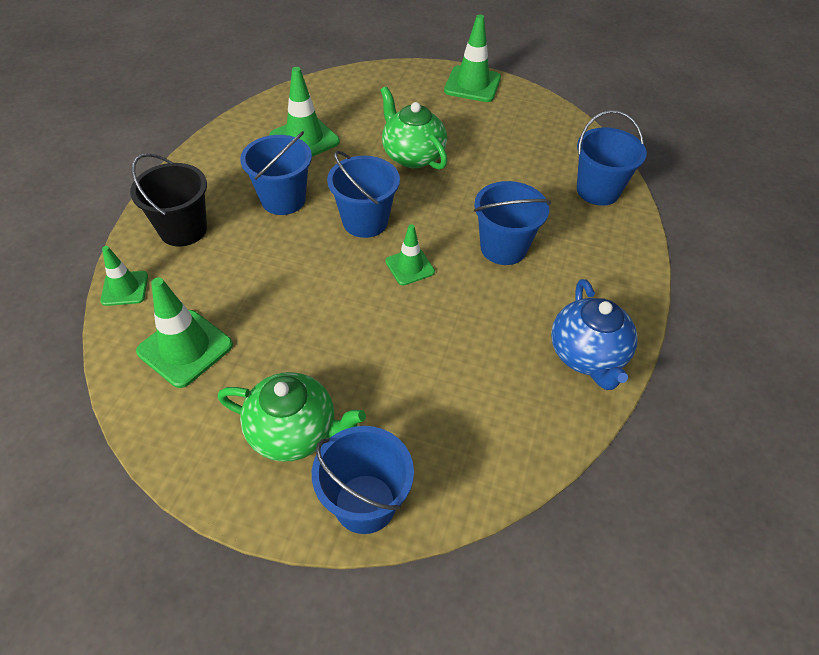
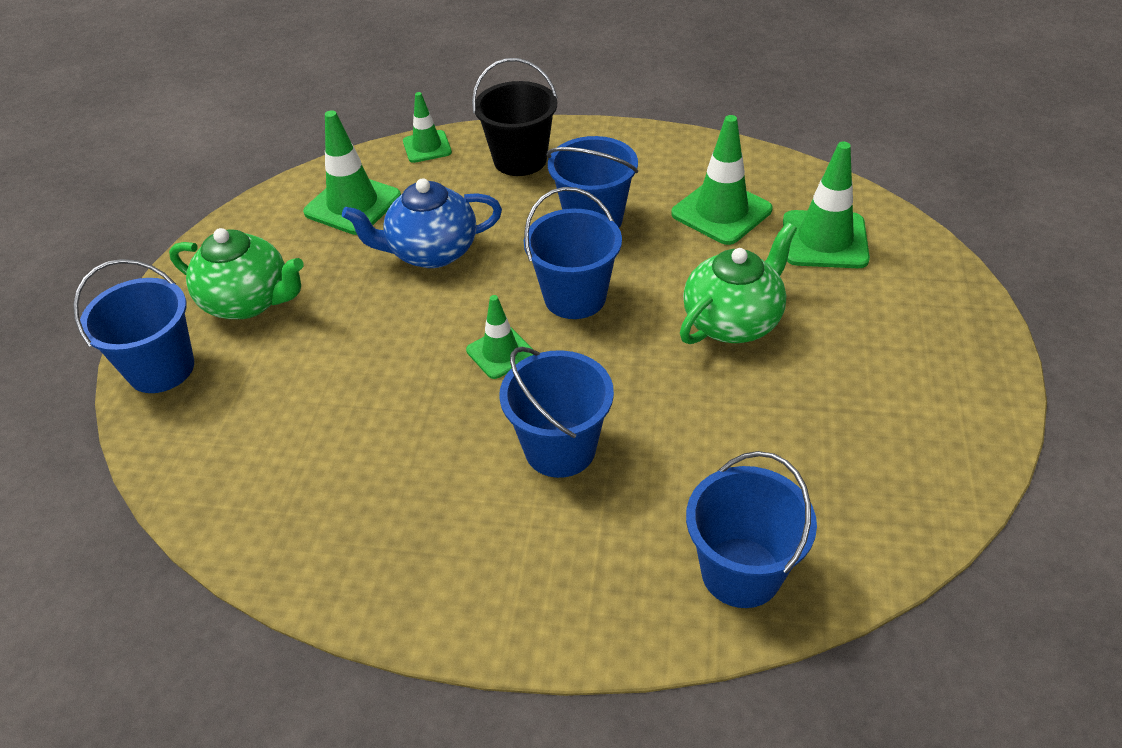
camera: 85 degrees right, 5 degrees down
(294, 432) = (249, 301): green teapot -> green teapot turned 75 degrees counterclockwise
(472, 84) = (969, 368): green traffic cone -> green traffic cone (824, 240)
(587, 356) = (362, 564): blue teapot -> blue teapot (431, 252)

